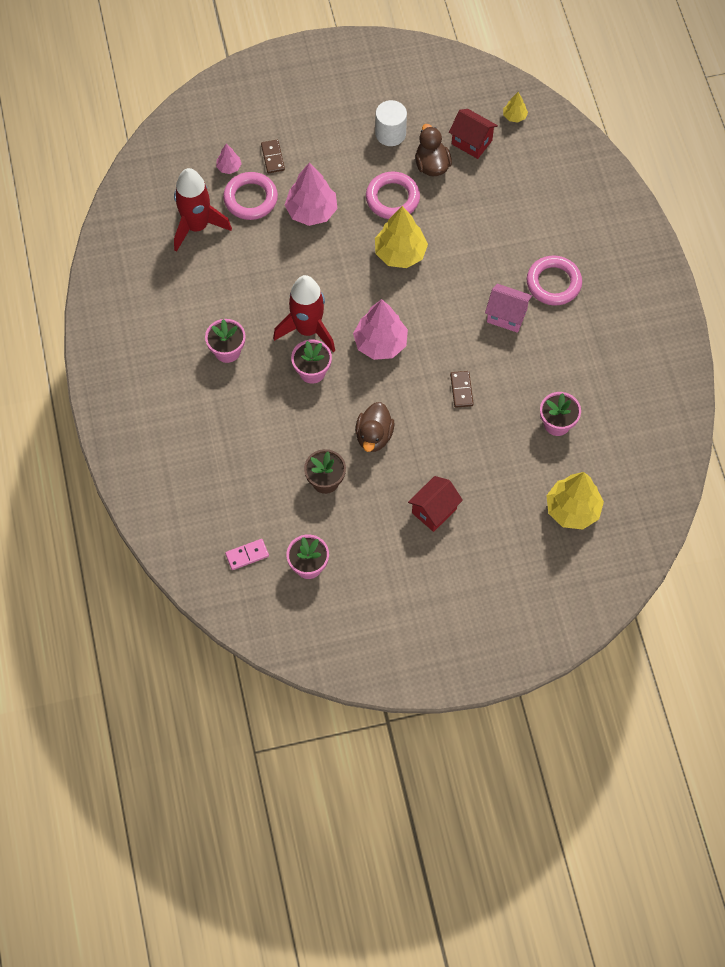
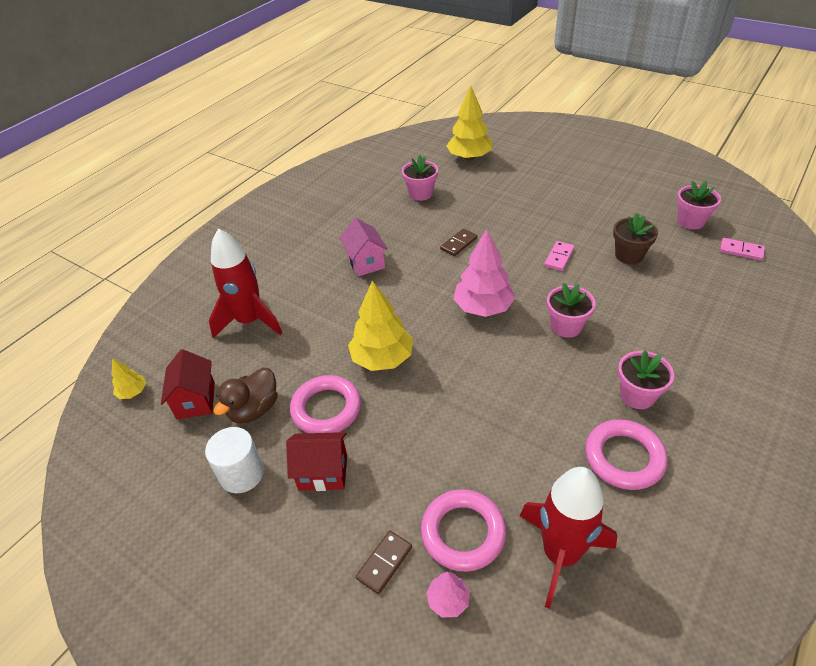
camera: 130 degrees left, 20 degrees down
(308, 330) = (536, 359): red rocket -> red rocket (250, 321)
(311, 211) = (413, 461): pink tree -> none
(374, 436) = (559, 257): brown duck -> pink domino
(434, 511) = (561, 200): red house -> red house (323, 472)
(553, 283) = (305, 259): pink ring -> pink ring (624, 458)

